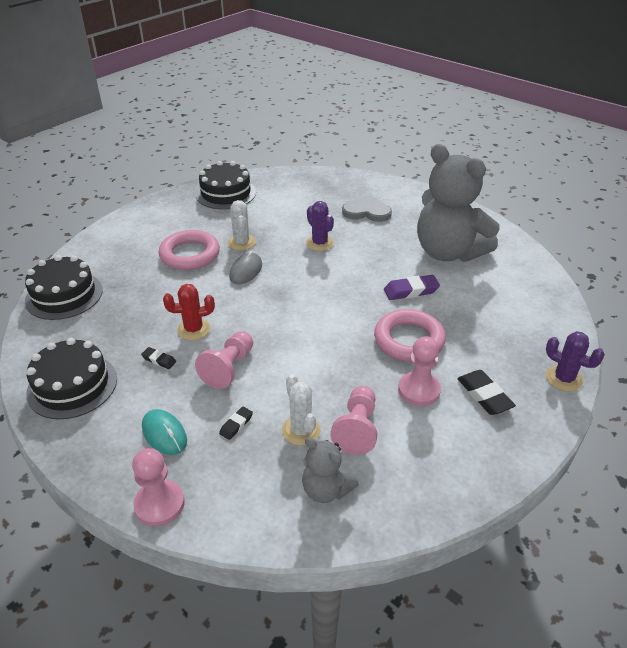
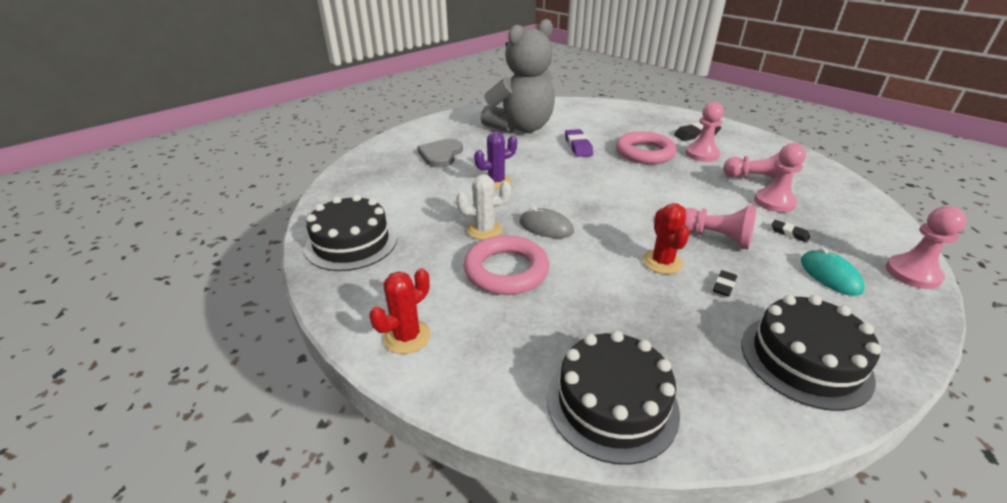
camera: 85 degrees left, 5 degrees down
(132, 225) = (407, 337): none -> red cactus
(164, 434) = (830, 275): turquoise mouse -> turquoise mouse turned 75 degrees counterclockwise
(301, 430) = (774, 202): white cactus -> pink pawn
(326, 489) = (827, 194): grey teddy bear -> none
(563, 379) = (668, 112): purple cactus -> none

